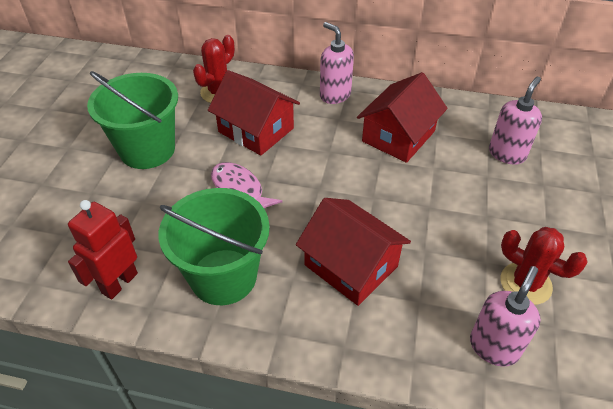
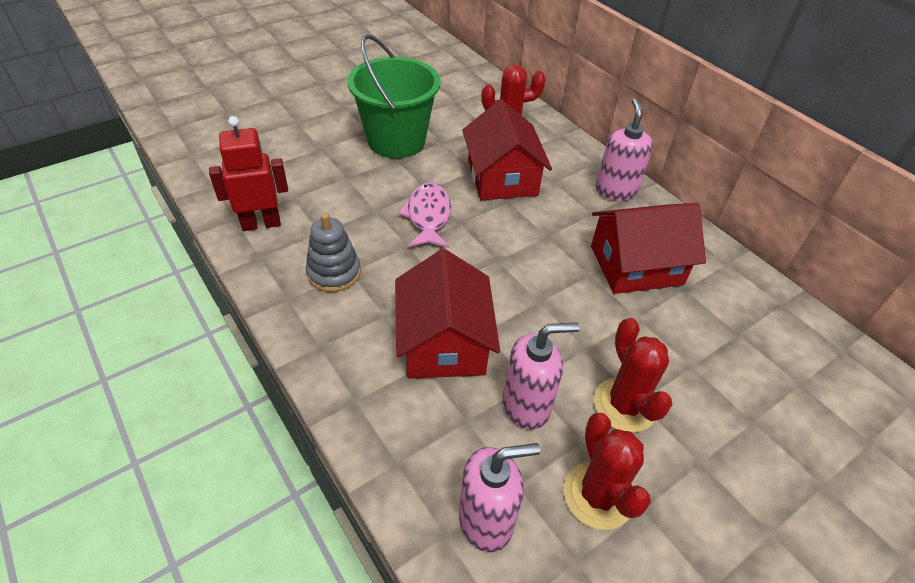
camera: 40 degrees right, 0 degrees up
(223, 276) = (334, 273): green bucket -> grey stacking toy
(483, 223) = (624, 405): none -> red cactus
(507, 154) = (745, 361): pink soap dispenser -> pink soap dispenser (526, 406)

